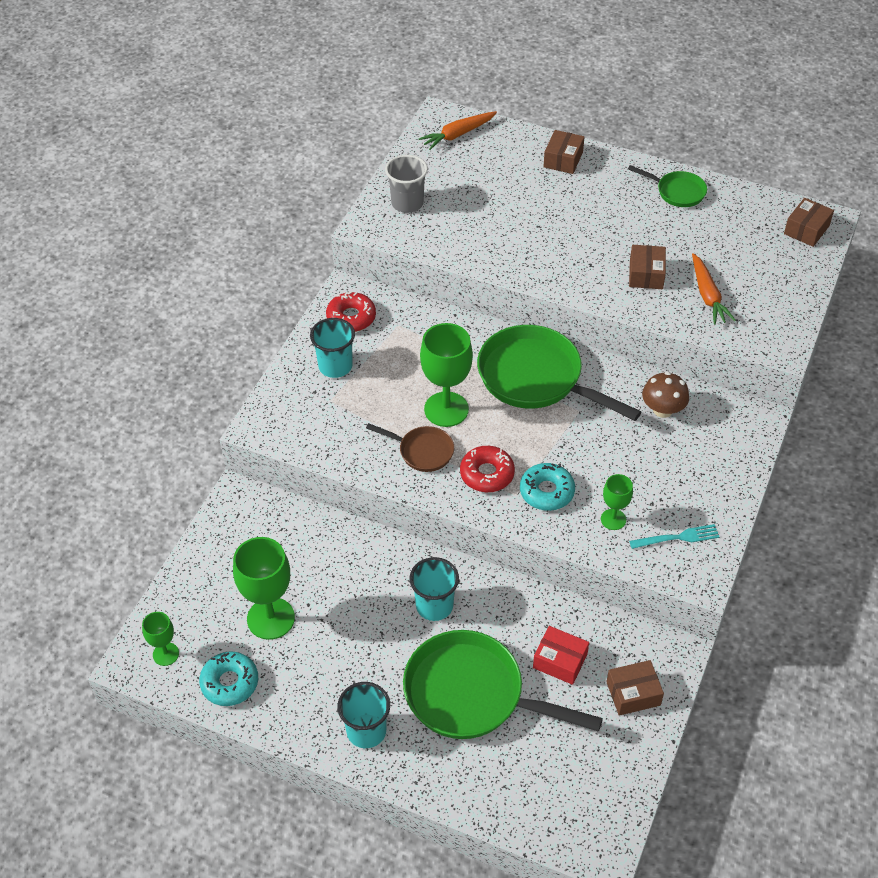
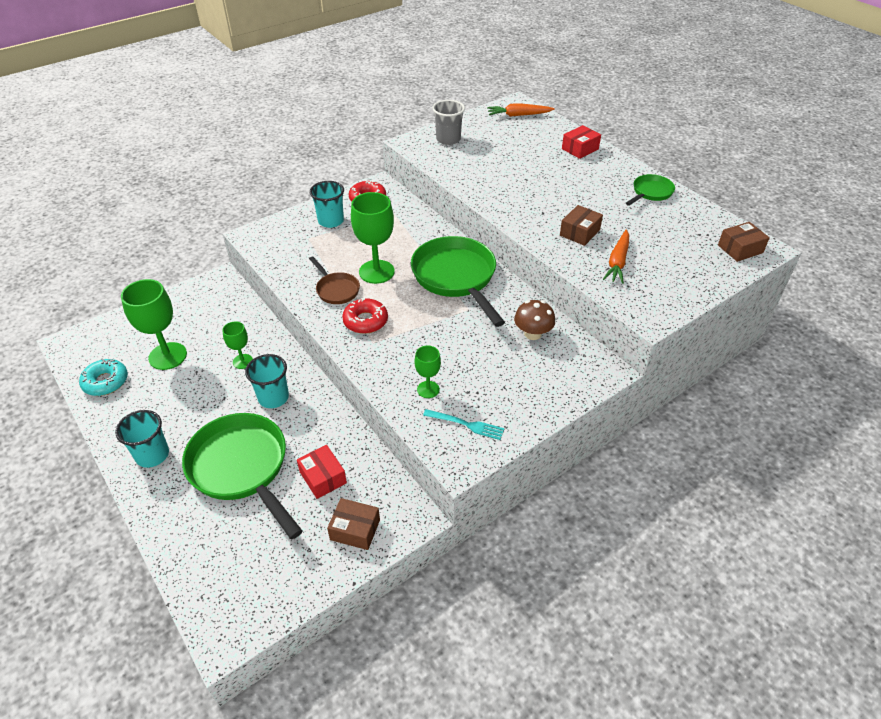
camera: 30 degrees right, 5 degrees down
(166, 654) = (89, 347): green goblet -> green goblet (242, 361)
(546, 492) = (396, 350): turquoise donut -> none
(563, 159) = (580, 149): brown box -> red box
(677, 192) = (650, 192): green pan -> green pan turned 105 degrees counterclockwise

